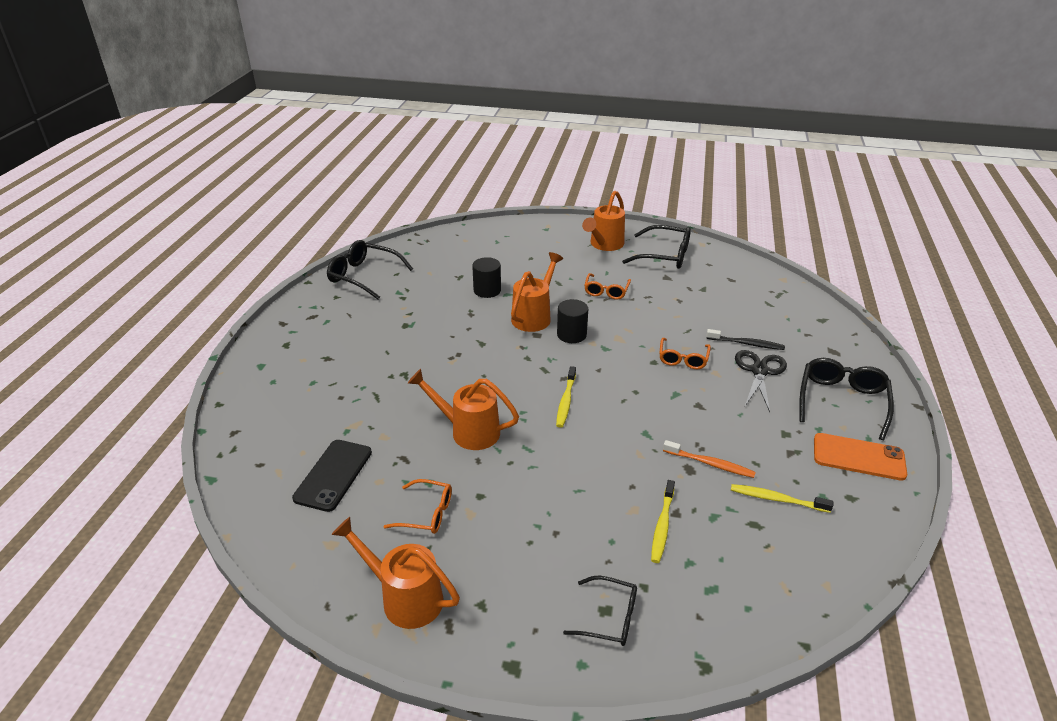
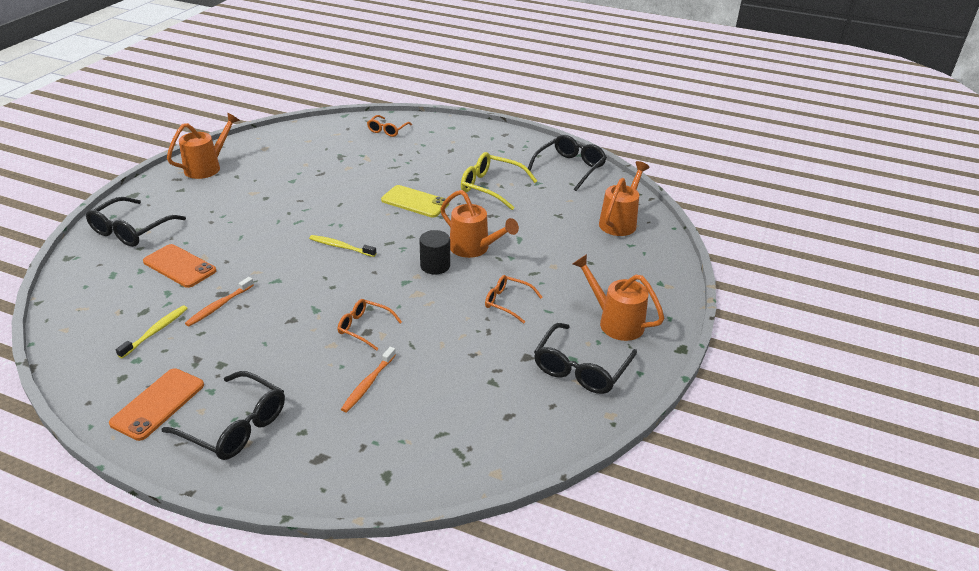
camera: 100 degrees right, 0 degrees up
(333, 475) = (321, 150): black phone -> none
(414, 319) = (491, 187): none -> yellow glasses
(426, 513) = (264, 178): orange glasses -> orange glasses (387, 130)
(457, 365) = (415, 202): none -> yellow phone
(468, 431) = (332, 199): orange watering can -> orange watering can (620, 222)
(487, 290) = (529, 228): black cylinder -> none
(609, 618) = (131, 230): black glasses -> black glasses, size x1.62
(662, 526) = (179, 266): yellow toothbrush -> orange phone
(746, 344) = (368, 384): black toothbrush -> orange toothbrush
(759, 371) = (317, 378): black scissors -> none

